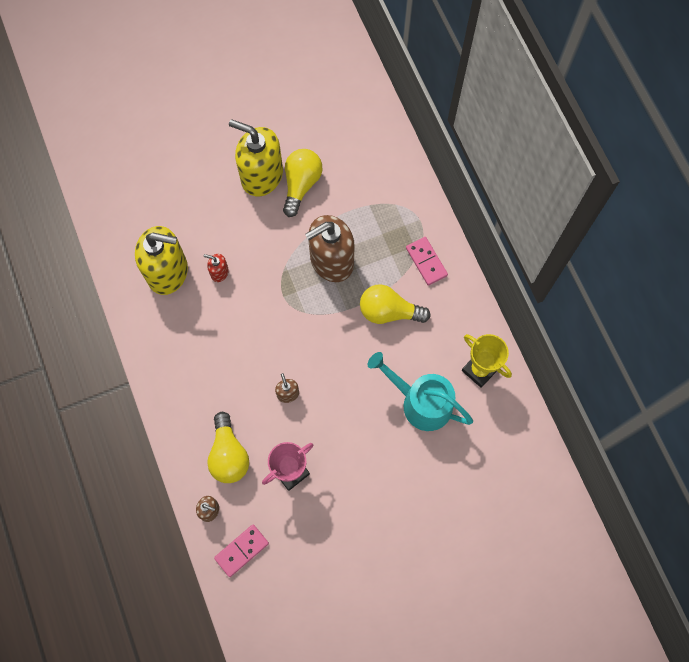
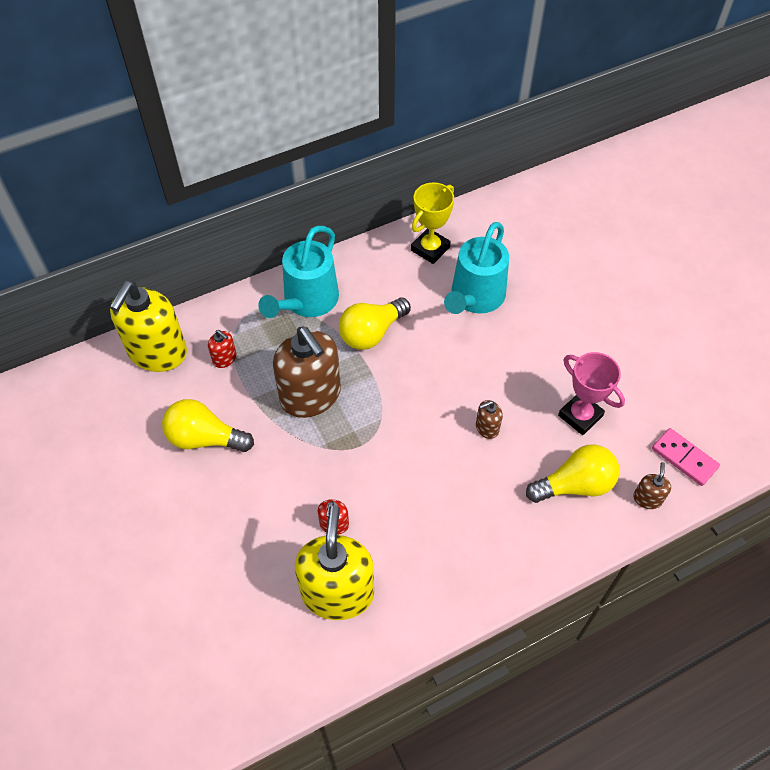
camera: 95 degrees left, 15 degrees down
(261, 176) = (190, 487): yellow soap dispenser -> yellow soap dispenser (157, 352)
(372, 198) = (224, 358): none -> red soap dispenser
(389, 312) = (372, 333): yellow light bulb -> yellow light bulb turned 45 degrees clockwise
(426, 262) = (307, 301): pink domino -> turquoise watering can

